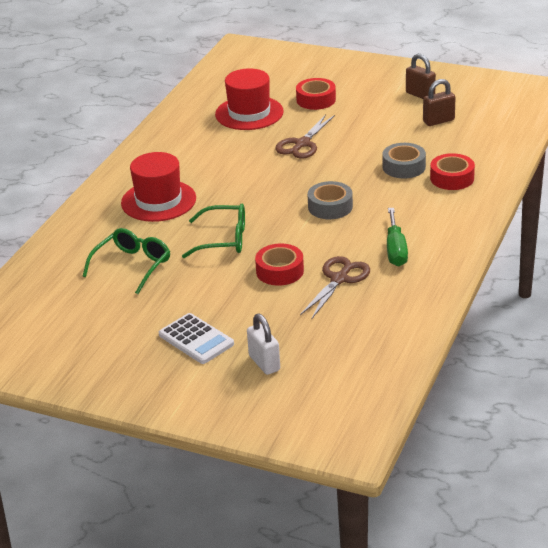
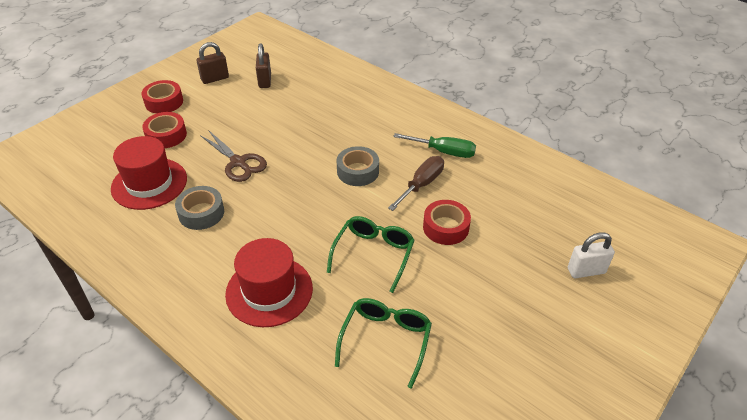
camera: 75 degrees left, 10 degrees up
(133, 266) = (386, 340): green glasses -> green glasses turned 60 degrees clockwise
(196, 339) = (538, 313): white calculator -> none
(334, 246) = (422, 184): none -> brown screwdriver
(339, 279) = (473, 193): brown scissors -> none
(404, 167) = (322, 116): grey tape -> grey tape (201, 213)
(452, 178) = (356, 97): red tape -> red tape (164, 102)

